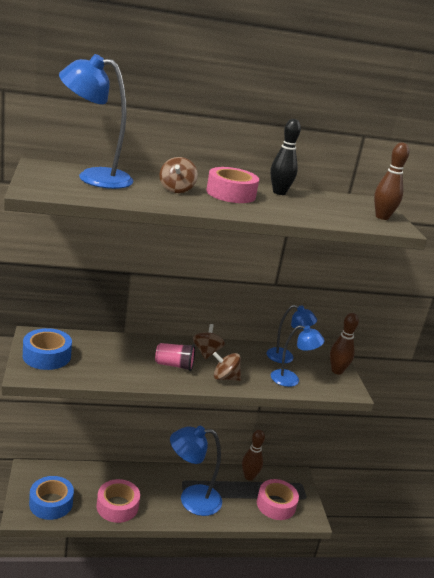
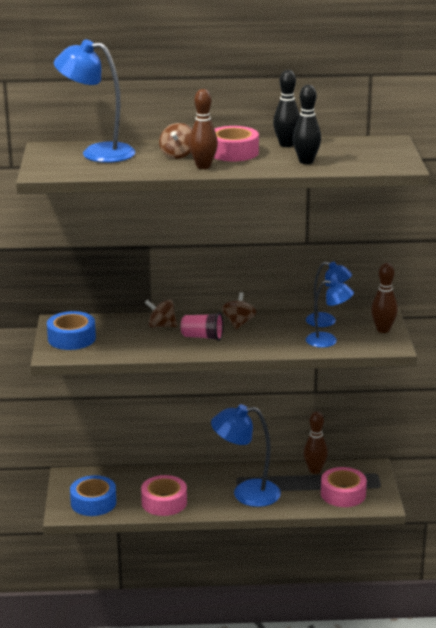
camera: 10 degrees right, 0 degrees up
(225, 378) = (255, 344): brown spinning top -> brown spinning top (161, 326)
(304, 211) = (306, 161): none -> black bowling pin
(382, 217) = (390, 157): brown bowling pin -> brown bowling pin (203, 166)

